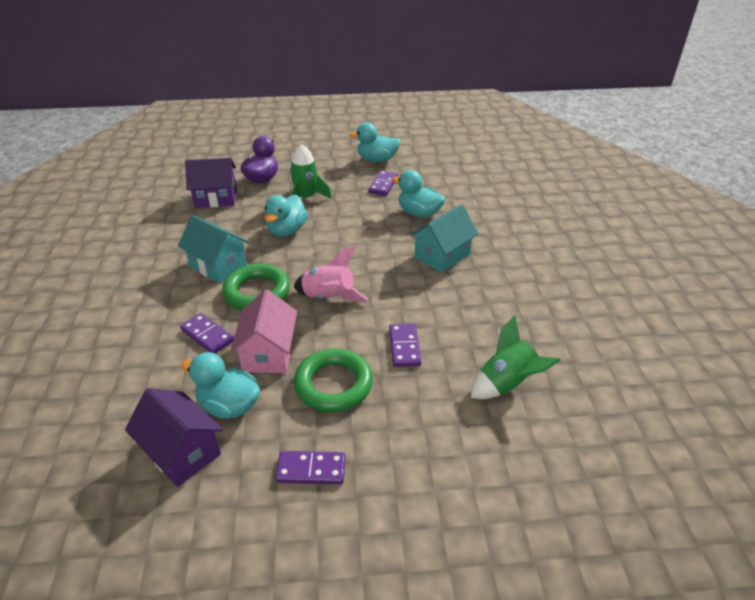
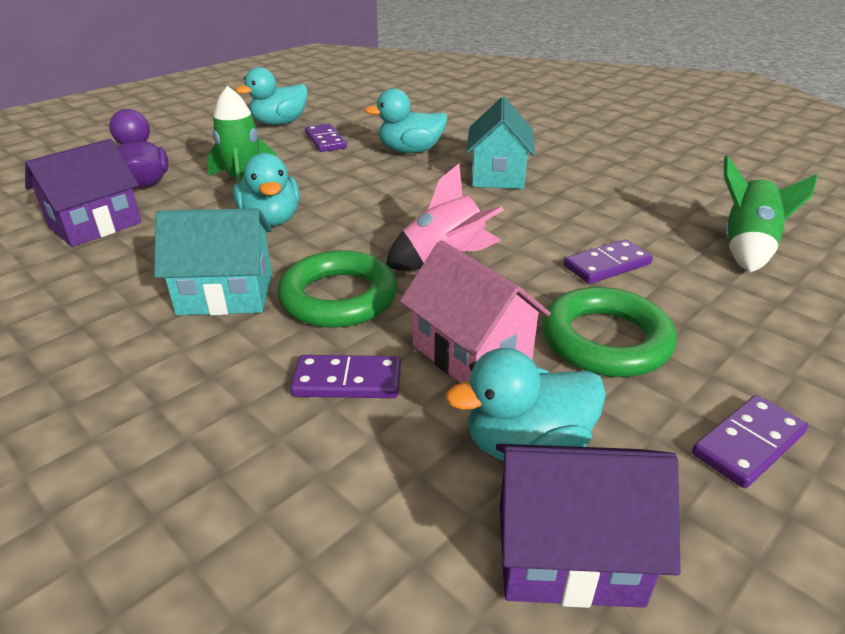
camera: 40 degrees left, 5 degrees down
(404, 347) = (607, 265): purple domino -> purple domino turned 75 degrees counterclockwise

